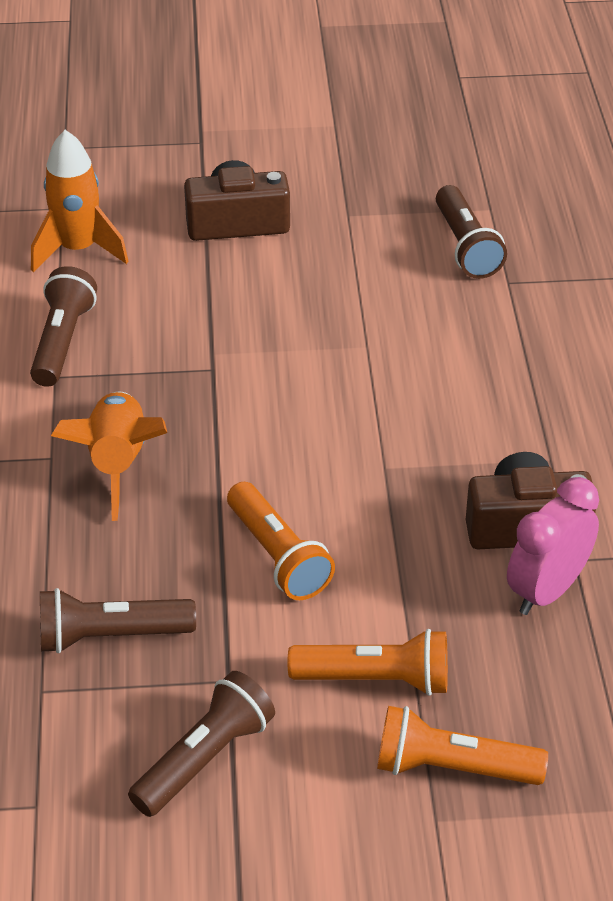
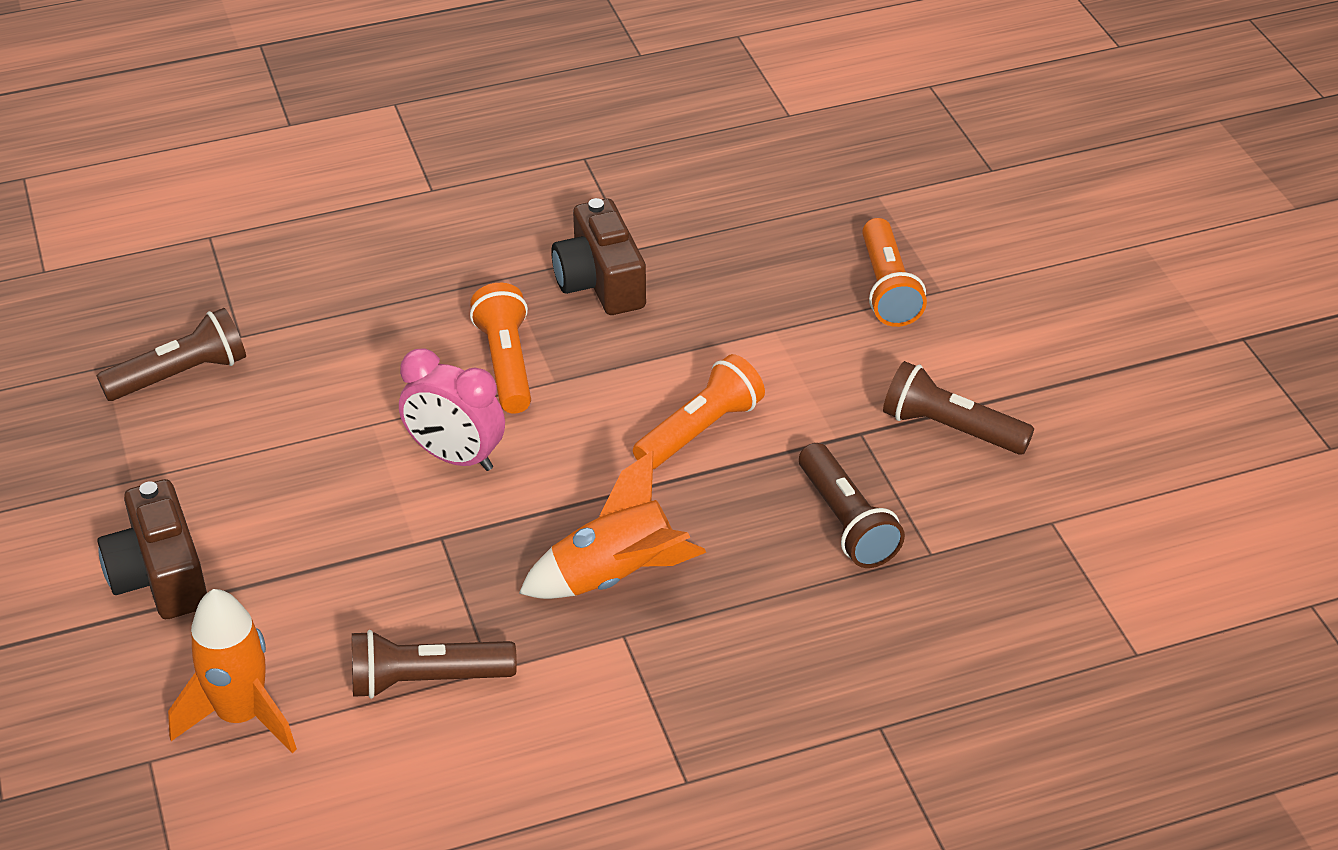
camera: 105 degrees left, 0 degrees up
(375, 679) = (818, 344): orange flashlight -> orange flashlight (506, 364)
(547, 591) = (676, 260): pink clock -> pink clock (455, 457)

